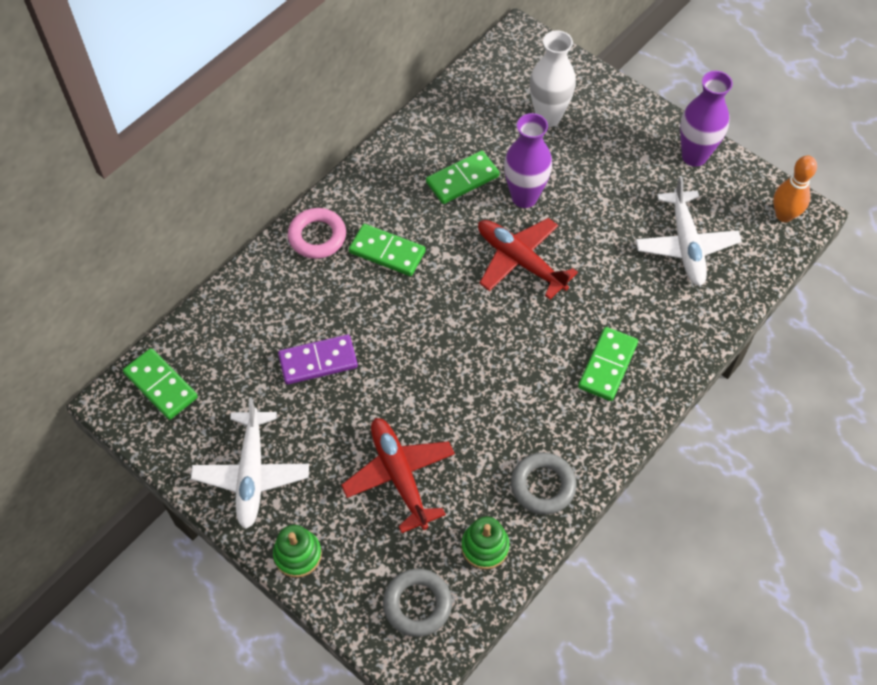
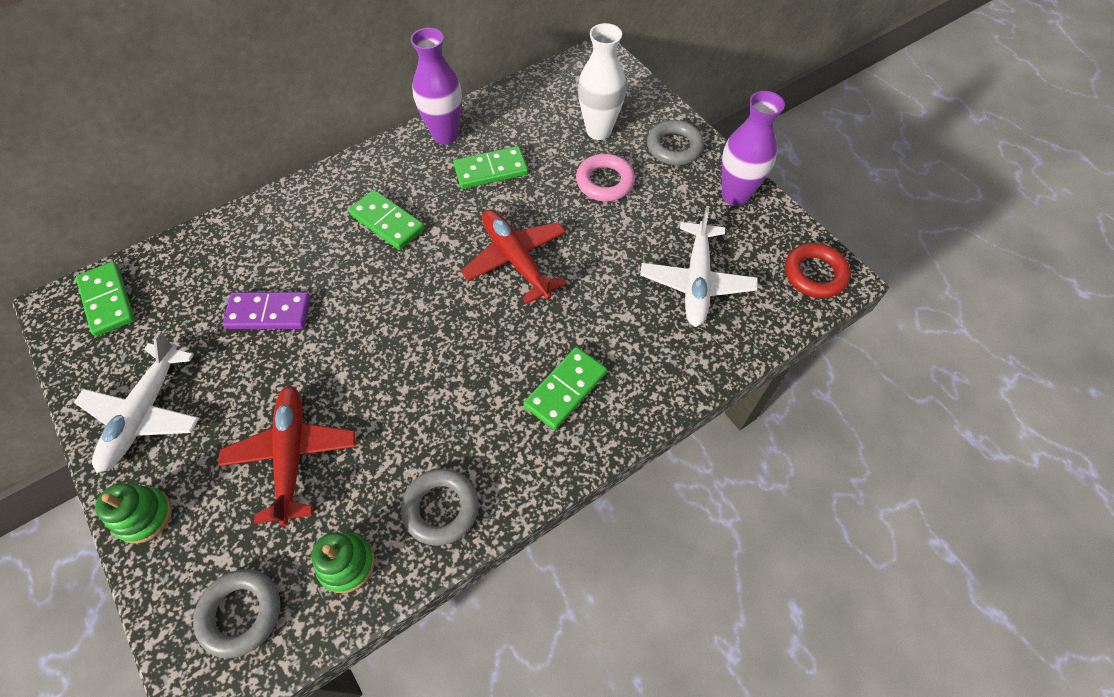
camera: 15 degrees right, 0 degrees up
(317, 236) = (327, 193): pink ring -> pink ring (605, 182)
(524, 197) = (545, 199): purple vase -> purple vase (445, 135)
(624, 119) = (674, 147): none -> grey ring
(784, 215) = (814, 274): orange bowling pin -> red ring

